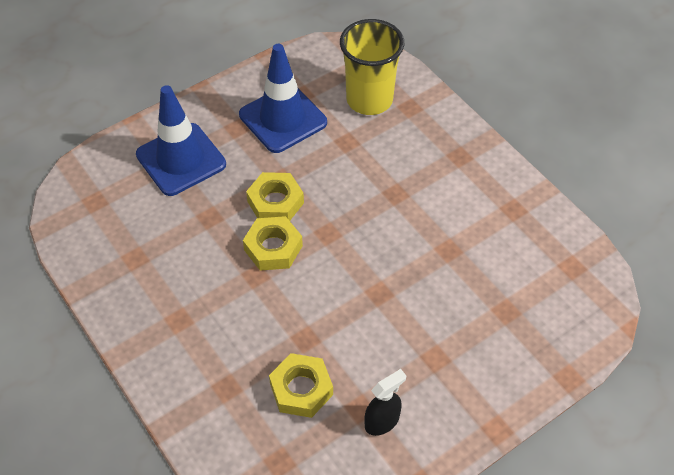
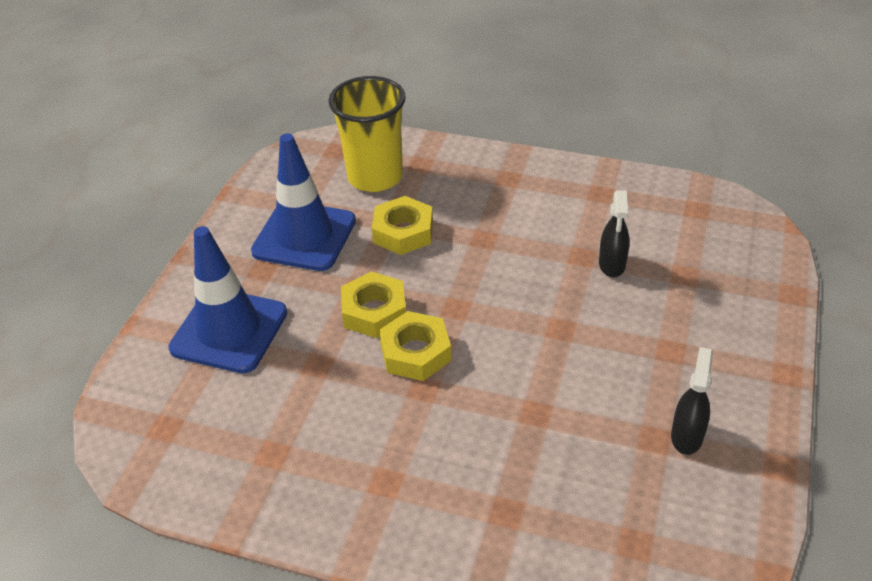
camera: 35 degrees left, 10 degrees down
(301, 389) = (581, 460): yellow nut -> yellow nut (403, 232)
(462, 270) = (612, 265): none -> black spray bottle

